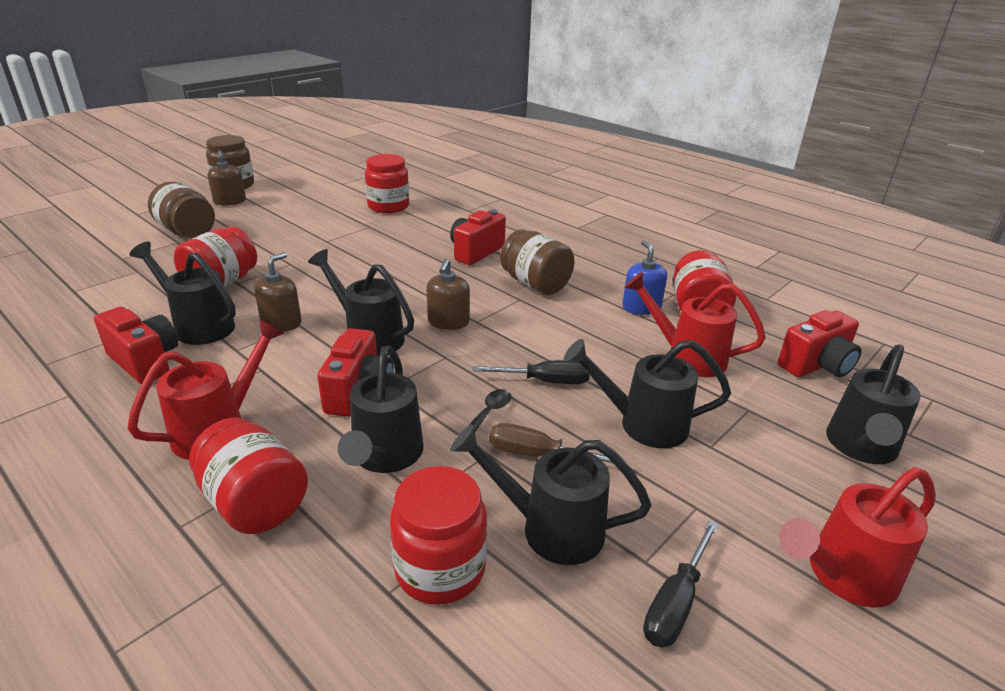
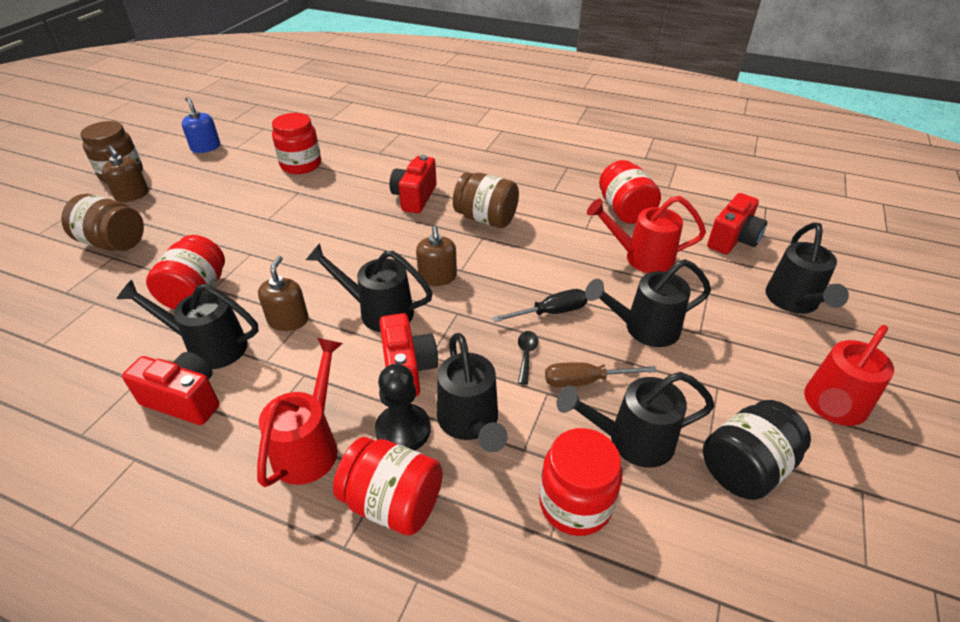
camera: 20 degrees left, 10 degrees up
(314, 442) = (403, 430): none -> black pawn
(641, 307) = (582, 220): blue soap dispenser -> blue soap dispenser (206, 147)
(675, 603) = (745, 467): black screwdriver -> black jar

